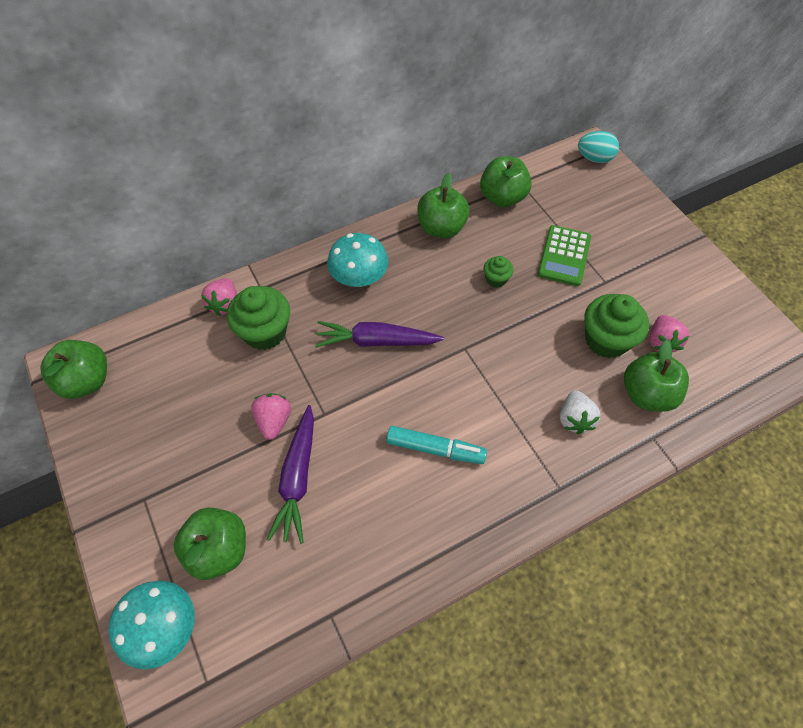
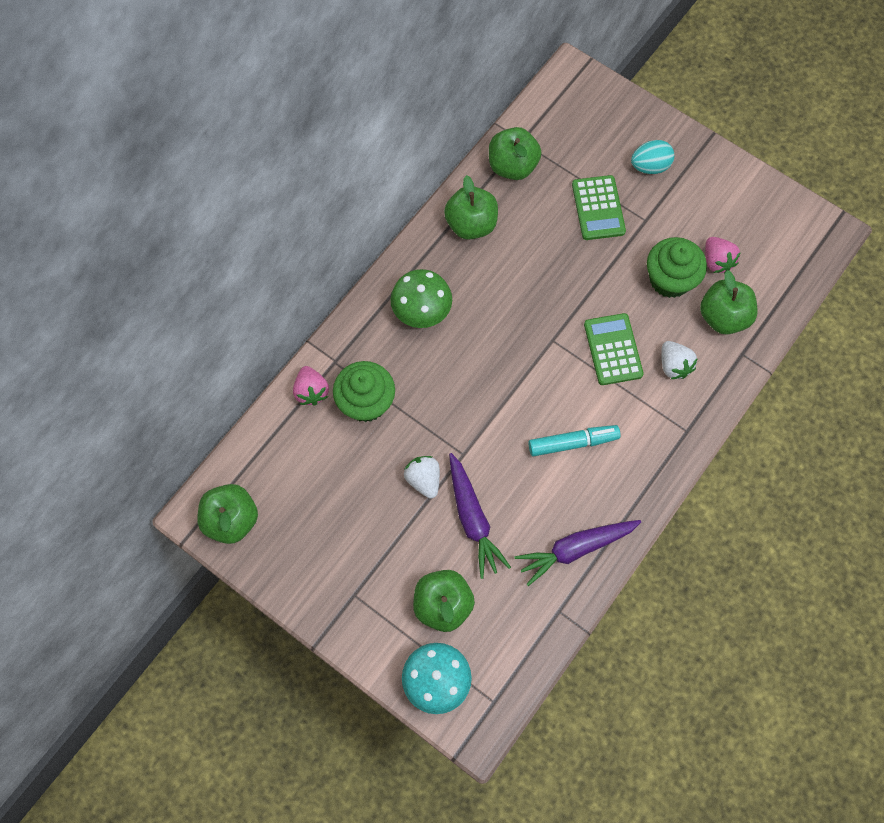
camera: 25 degrees left, 10 degrees up
(274, 421) = (424, 479): pink strawberry -> white strawberry
(359, 277) = (421, 310): turquoise mushroom -> green mushroom
(376, 341) = (472, 367): purple carrot -> purple carrot (576, 549)
(496, 279) = (548, 259): green cupcake -> none
(519, 379) = (613, 349): none -> green calculator
(594, 158) = (580, 84): turquoise egg -> turquoise egg (650, 166)

